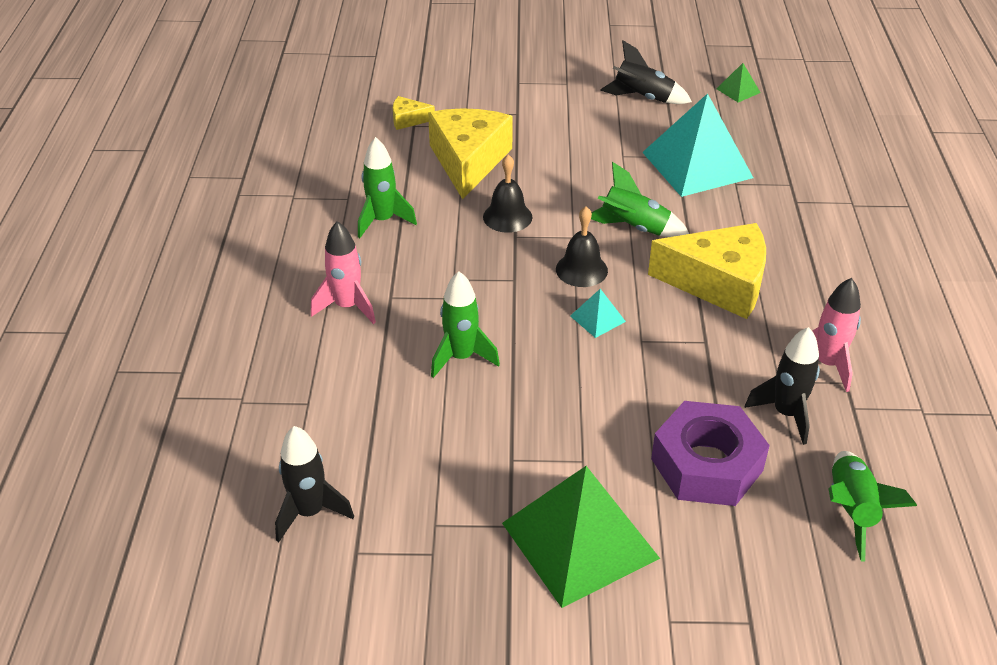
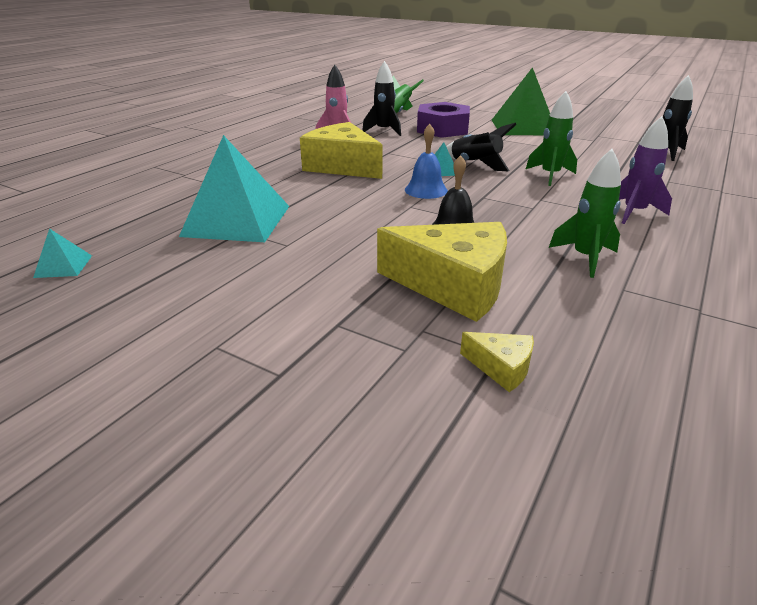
camera: 150 degrees left, 10 degrees down
(347, 307) = (634, 212): pink rocket -> purple rocket
(468, 161) = (453, 285): yellow cheese -> yellow cheese turned 105 degrees counterclockwise
(581, 269) = (426, 190): black bell -> blue bell
(634, 228) = (356, 199): green rocket -> none
(643, 98) = (167, 291): black rocket -> black rocket (475, 164)
(738, 90) = (63, 266): green pyramid -> turquoise pyramid

